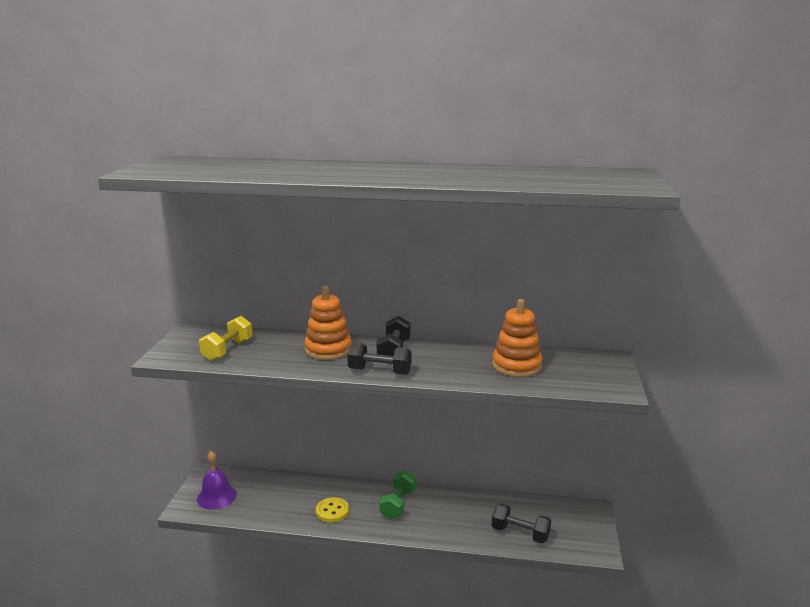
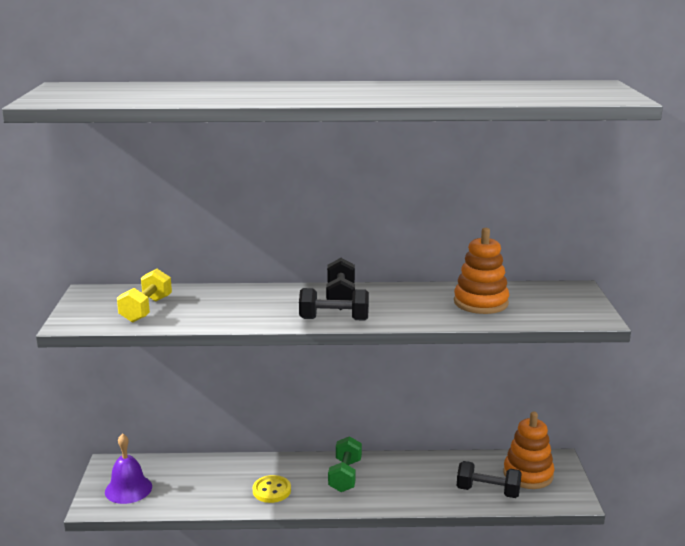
camera: 10 degrees left, 0 degrees up
(328, 349) = (265, 301): orange stacking toy -> orange stacking toy (528, 474)

